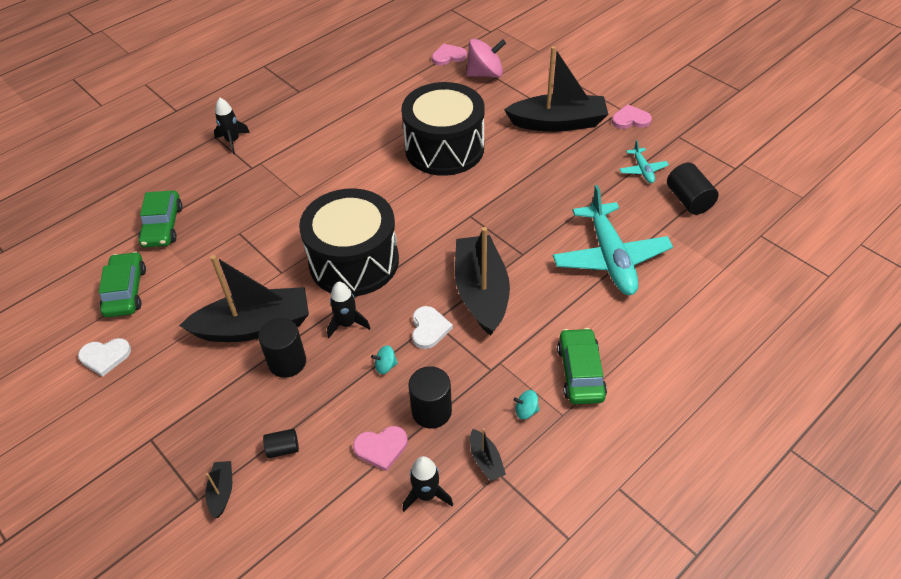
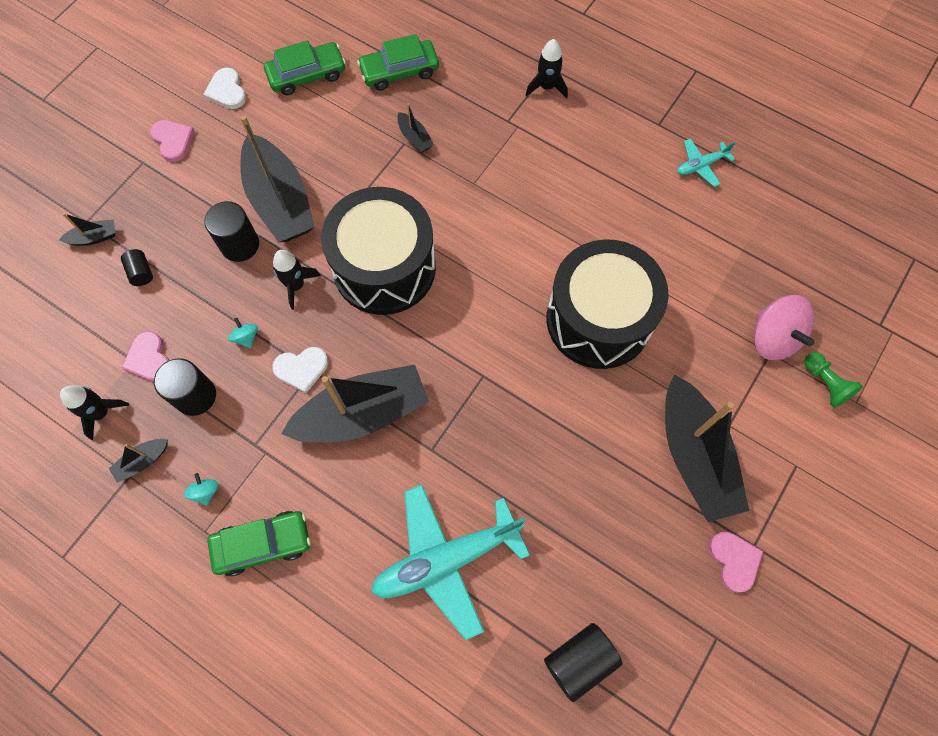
camera: 75 degrees right, 20 degrees up
(237, 225) = (414, 138): none -> black boat
(448, 56) = (796, 281): pink heart -> pink heart (173, 141)
(523, 60) = (825, 383): none -> green pawn
(643, 170) = (625, 589): turquoise plane -> turquoise plane (701, 165)

